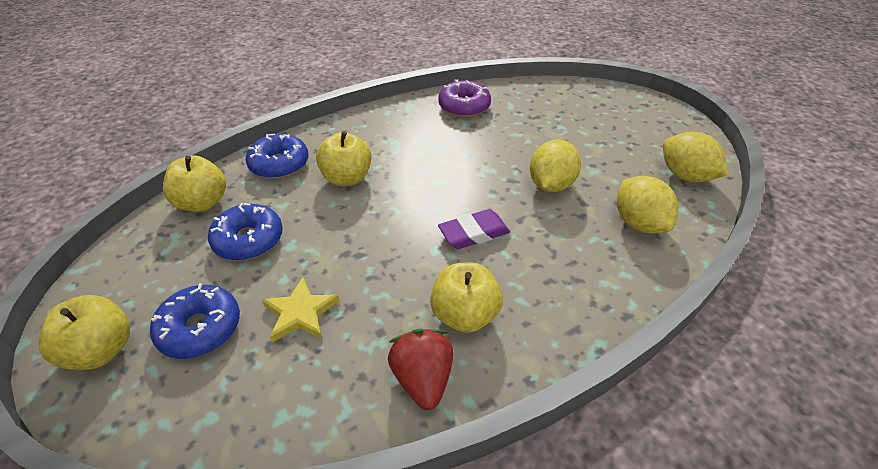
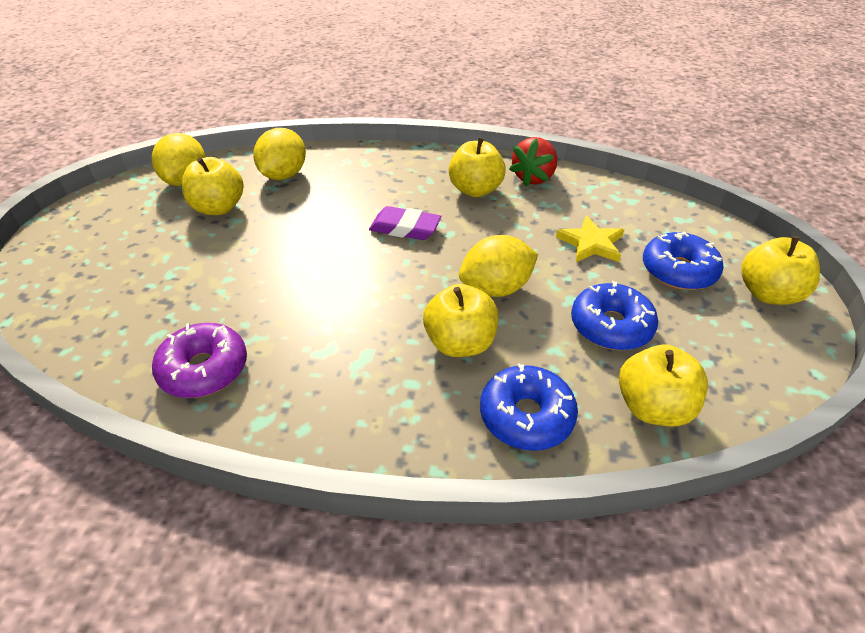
camera: 140 degrees left, 0 degrees up
(551, 185) = (288, 228): yellow lemon -> yellow lemon (496, 288)
(621, 171) = (218, 208): none -> yellow apple

